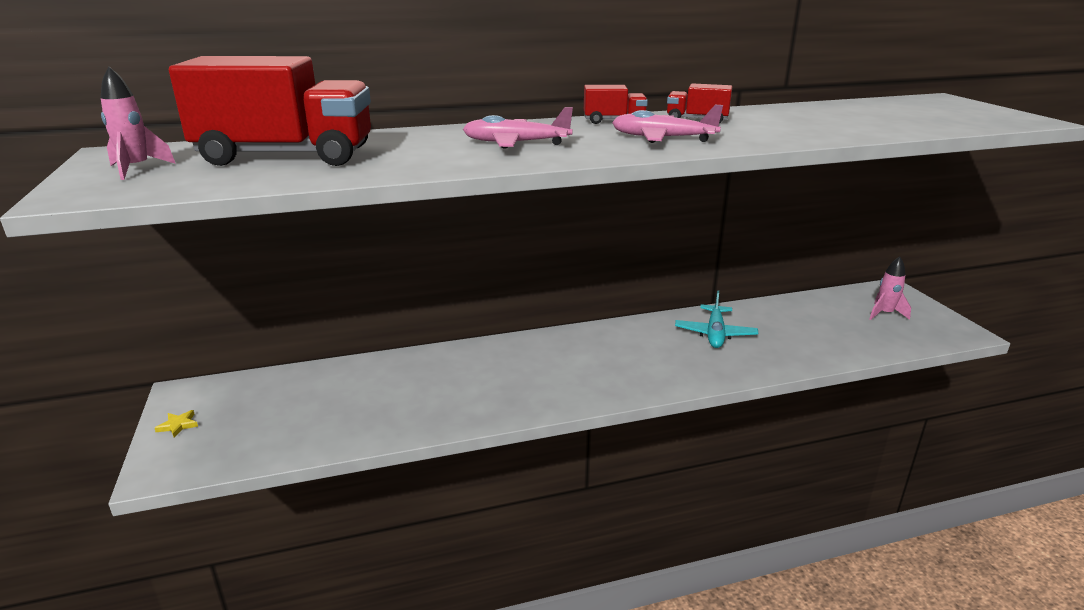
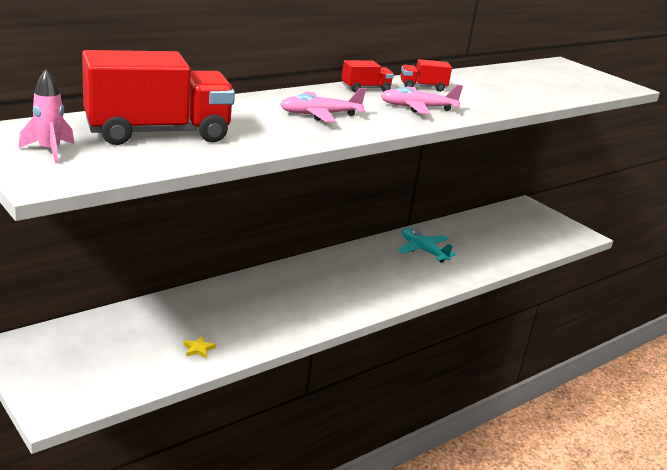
camera: 25 degrees left, 0 degrees up
(178, 425) = (34, 374): yellow star -> yellow star (198, 349)
(715, 334) = (423, 250): turquoise plane -> turquoise plane turned 150 degrees clockwise
(884, 314) = (530, 225): pink rocket -> none

